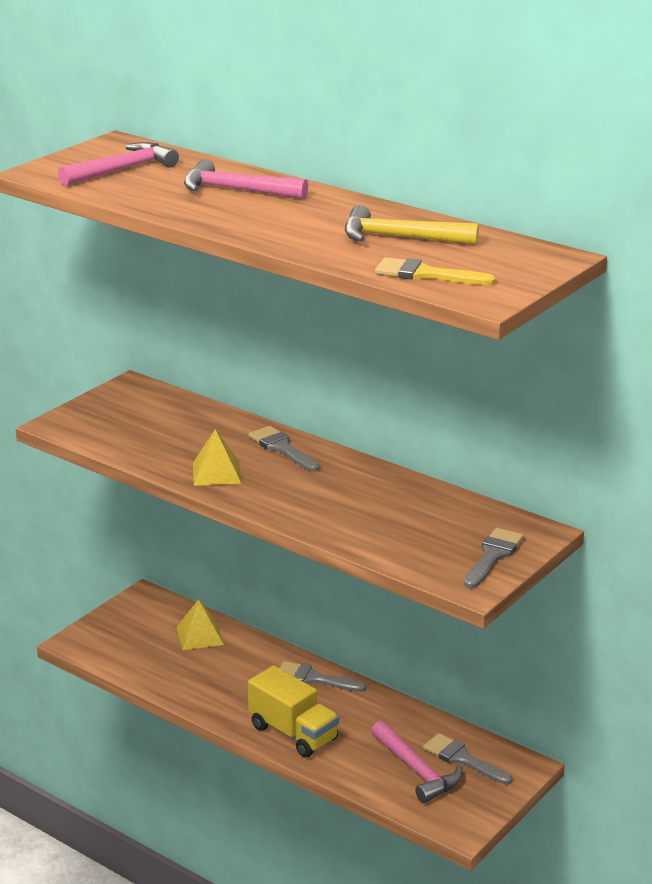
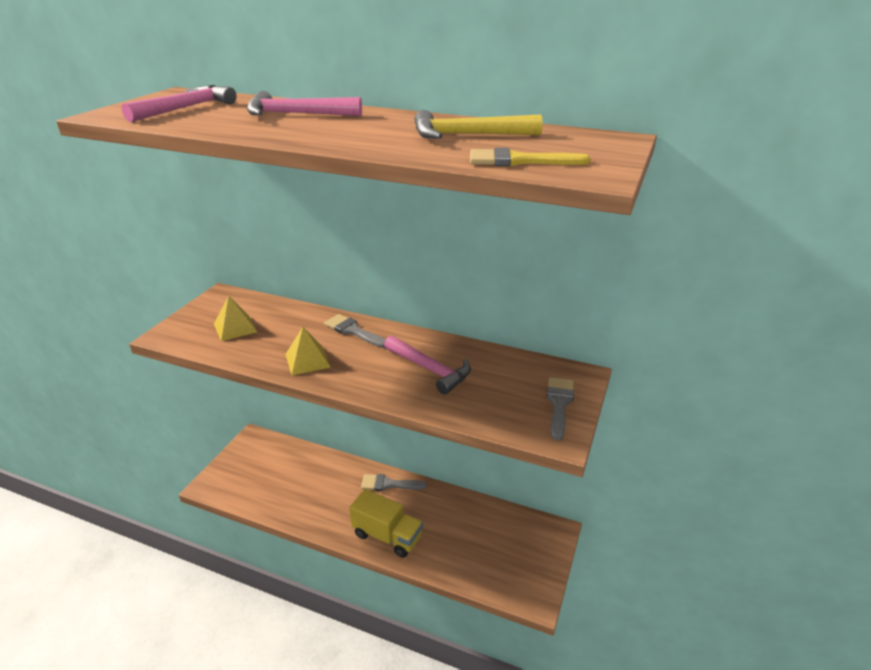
camera: 15 degrees left, 5 degrees up
(200, 635) = (299, 463): yellow pyramid -> yellow pyramid (235, 328)
(416, 770) = (485, 551): pink hammer -> pink hammer (430, 369)
(462, 759) = (513, 533): grey brush -> none

